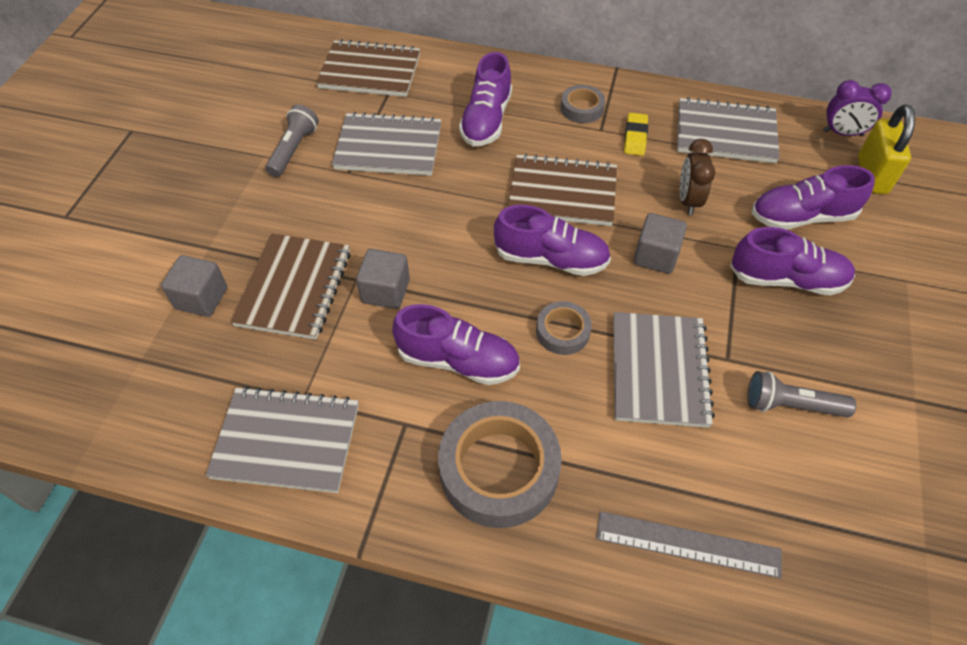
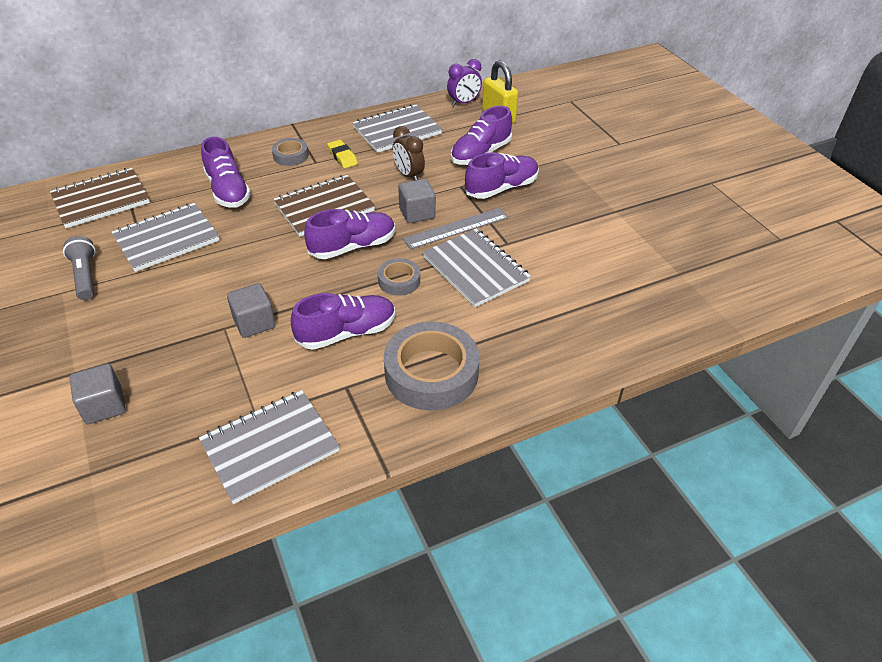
camera: 40 degrees left, 10 degrees down
(294, 288) = (179, 358): brown notebook -> none
(688, 543) = (571, 342): grey ruler -> grey ruler (456, 228)
(791, 405) = (560, 247): grey flashlight -> none

